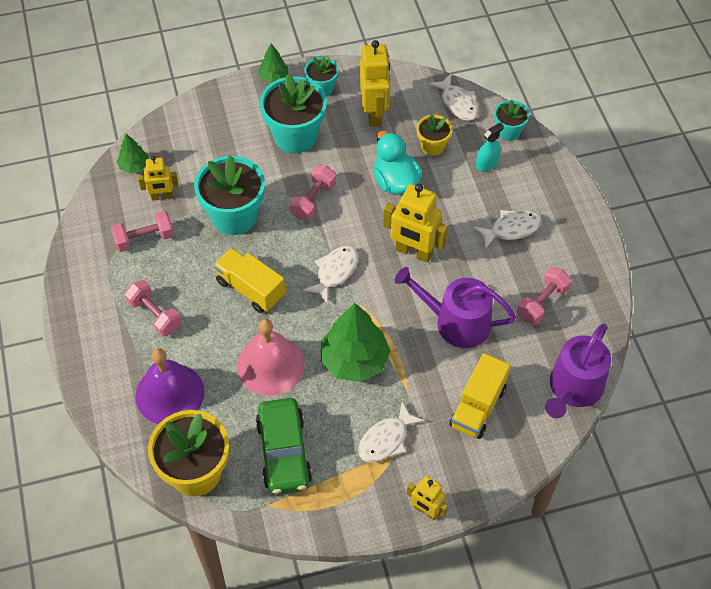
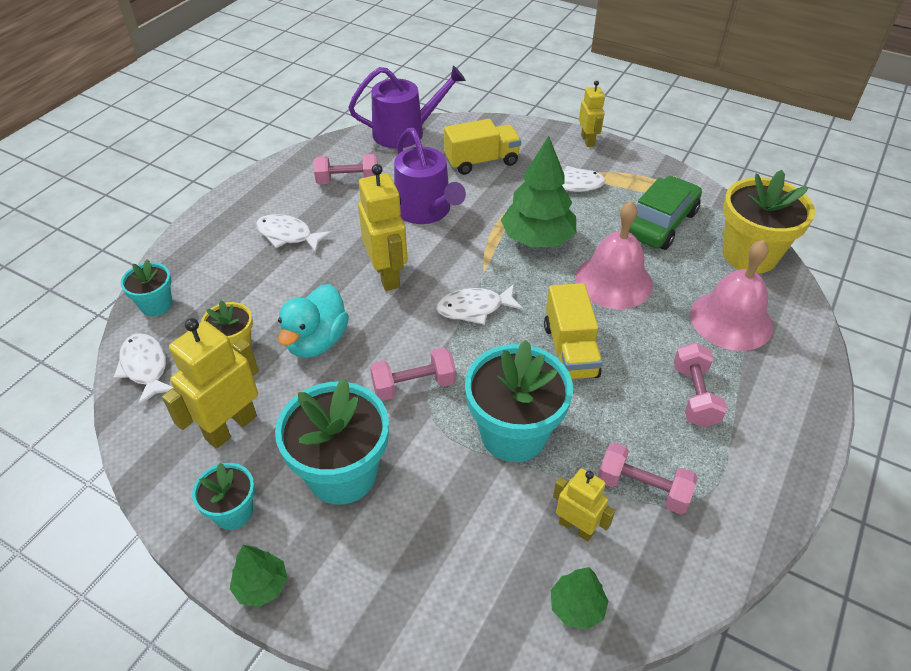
camera: 135 degrees left, 10 degrees down
(170, 394) = (731, 320): purple bell -> pink bell
(458, 103) = (145, 367): white fish -> white fish turned 45 degrees counterclockwise
(487, 163) = (219, 294): turquoise spray bottle -> none

